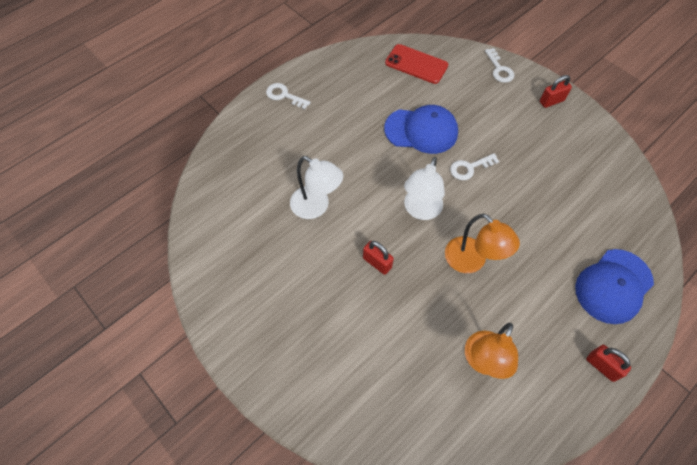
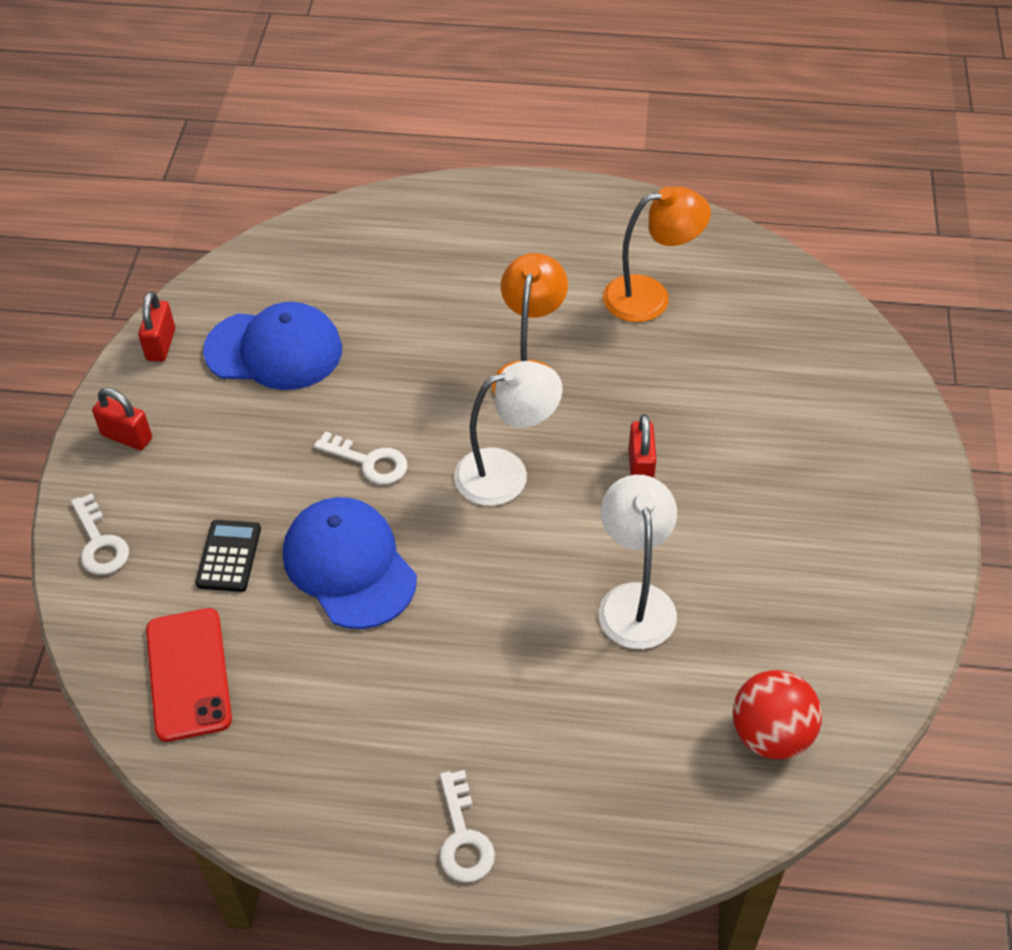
camera: 130 degrees left, 10 degrees down
(221, 204) = (770, 734): none -> red ball
(459, 100) = (229, 556): none -> black calculator
(499, 69) = (100, 543): white key -> white key turned 120 degrees clockwise
(602, 366) = (541, 205): red padlock -> red padlock (161, 345)
(613, 286) = (422, 236): blue cap -> blue cap (274, 350)

